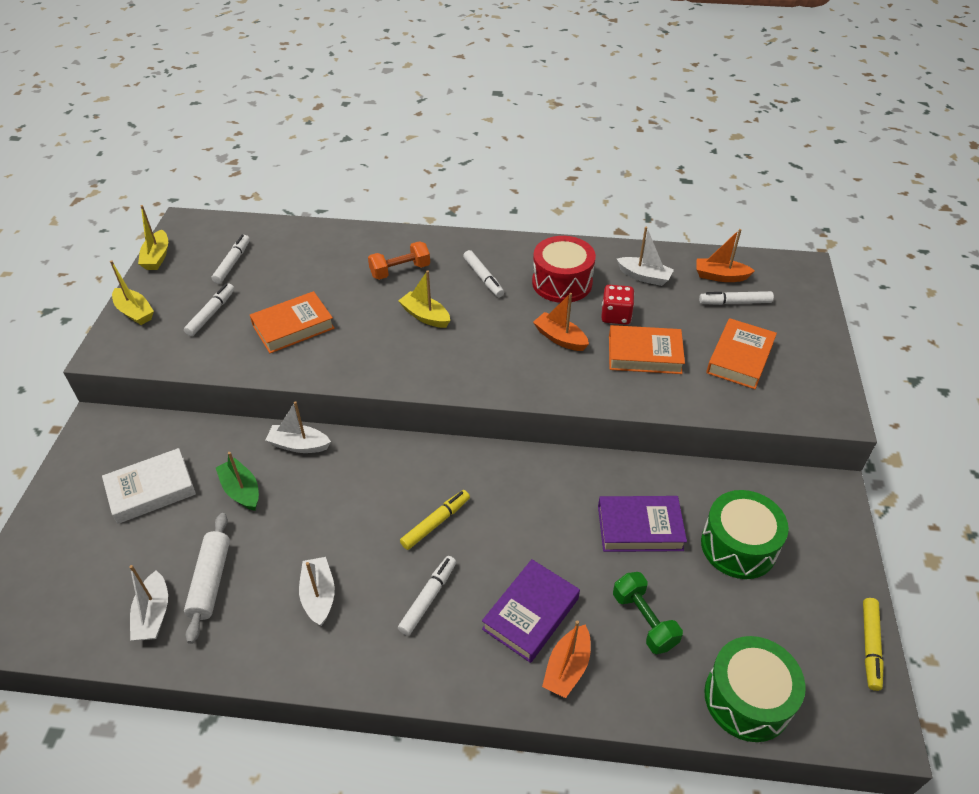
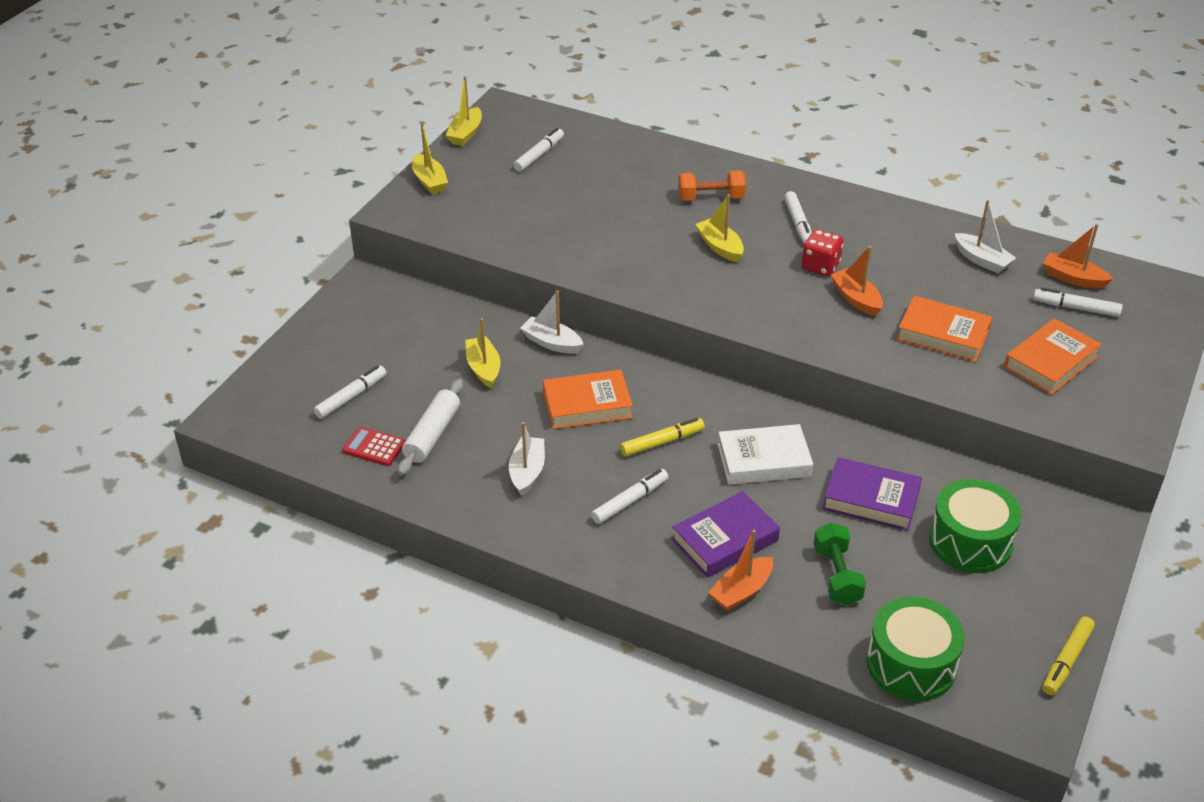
camera: 20 degrees right, 5 degrees down
(151, 490) = (400, 347): white book -> white book (764, 460)
(153, 614) = (374, 447): white boat -> red calculator
(211, 313) = (503, 198): white marker -> white marker (351, 397)
(241, 490) = (483, 368): green boat -> yellow boat
(293, 327) = (580, 228): orange book -> orange book (587, 405)
(562, 282) = (884, 246): red drum -> none
(615, 316) = (929, 291): red dice -> red dice (820, 266)

